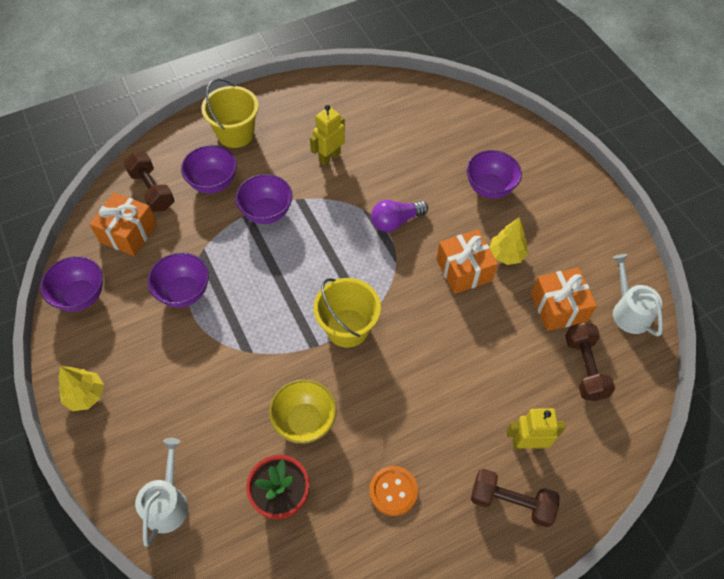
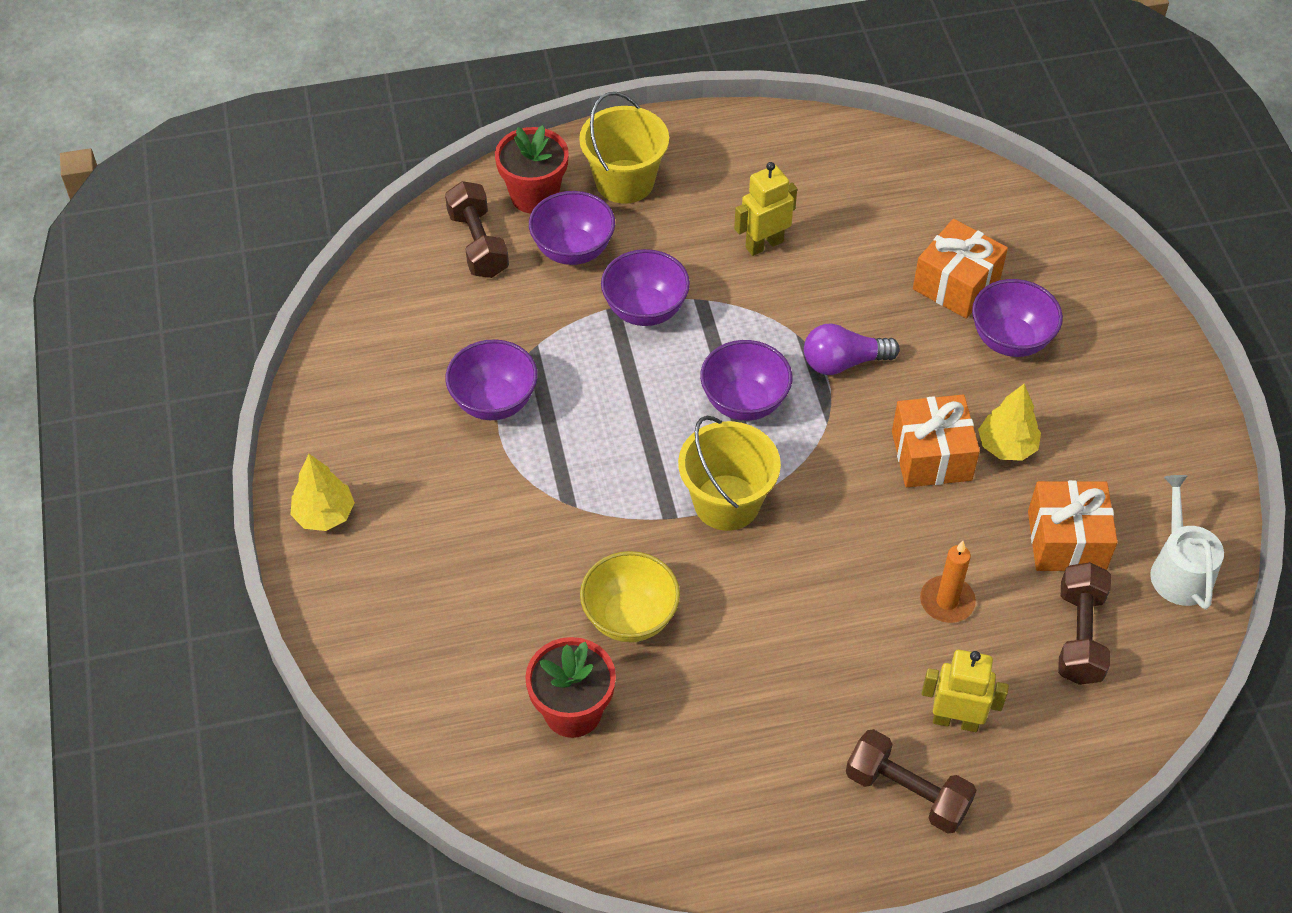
camera: 15 degrees right, 5 degrees down
(81, 296) = (343, 377): purple bowl -> purple bowl (744, 402)
(128, 233) = (429, 300): orange gift -> orange gift (956, 284)
(167, 503) = (410, 681): white watering can -> none
(181, 153) = (534, 196): none -> red flower pot
(393, 491) = (736, 738): orange button -> none
(499, 363) = (947, 601): none -> orange candle

